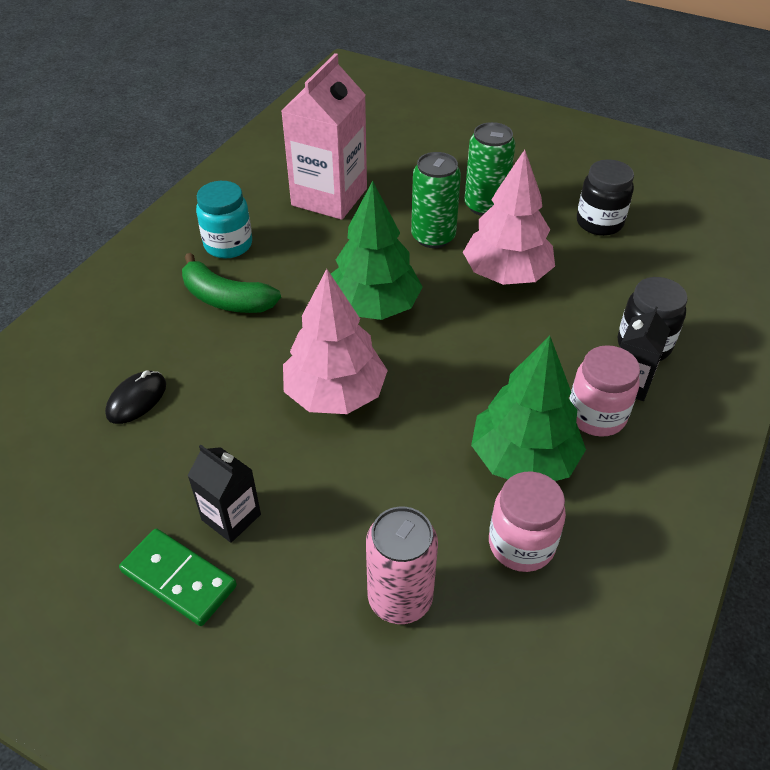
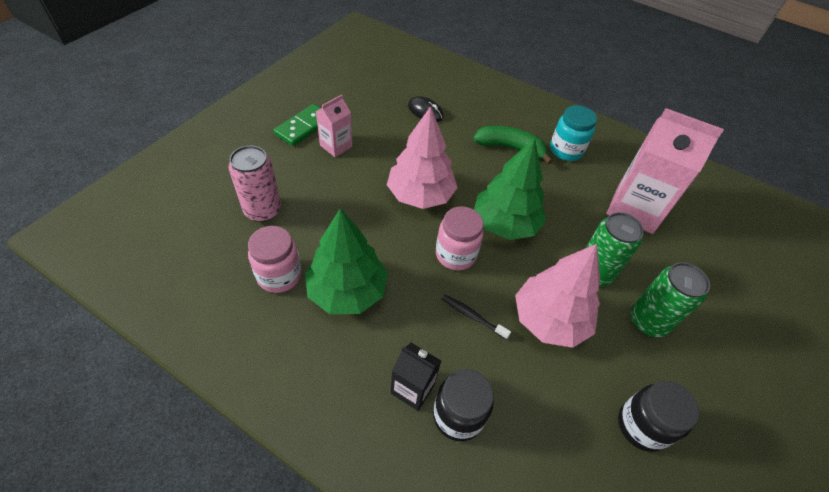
camera: 90 degrees right, 5 degrees up
(226, 299) = (510, 148): green banana -> green banana turned 75 degrees clockwise
(231, 517) = (336, 146): black carton -> pink carton
(522, 335) = (472, 316): none -> black toothbrush
(596, 416) = (380, 351): pink jar -> pink jar (455, 254)

